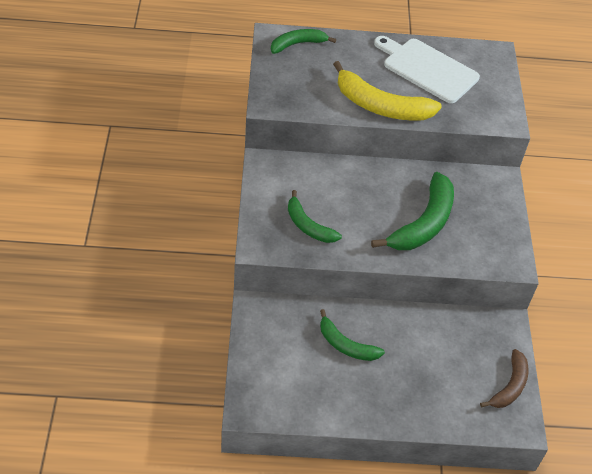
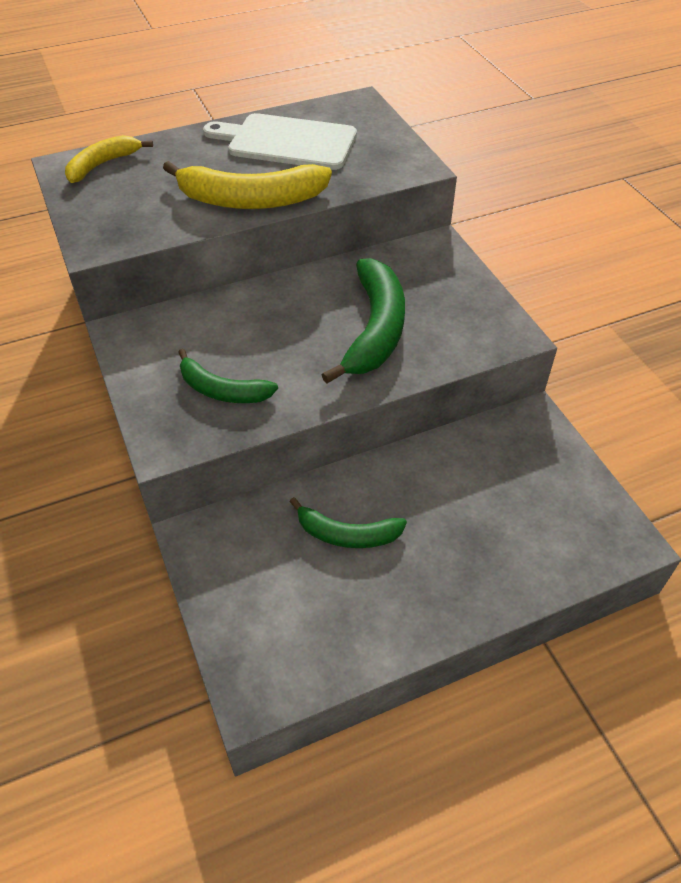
camera: 20 degrees left, 0 degrees up
(297, 44) = (102, 165): green banana -> yellow banana
(510, 386) = (585, 495): brown banana -> none

